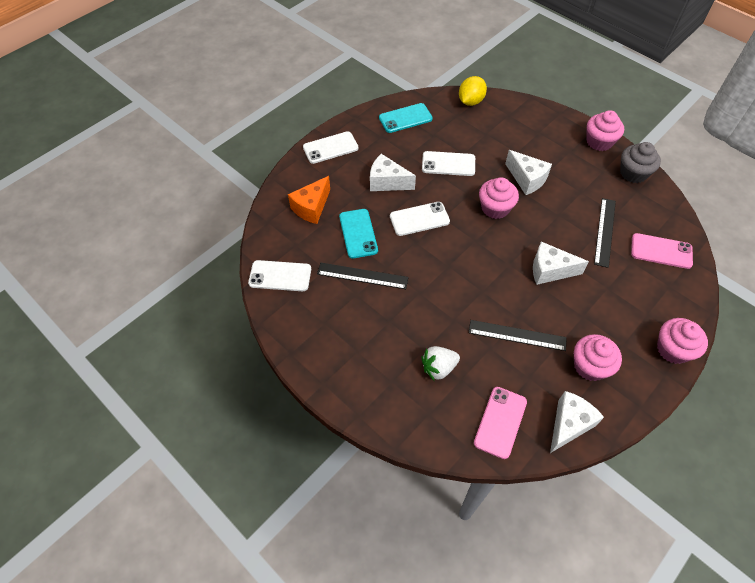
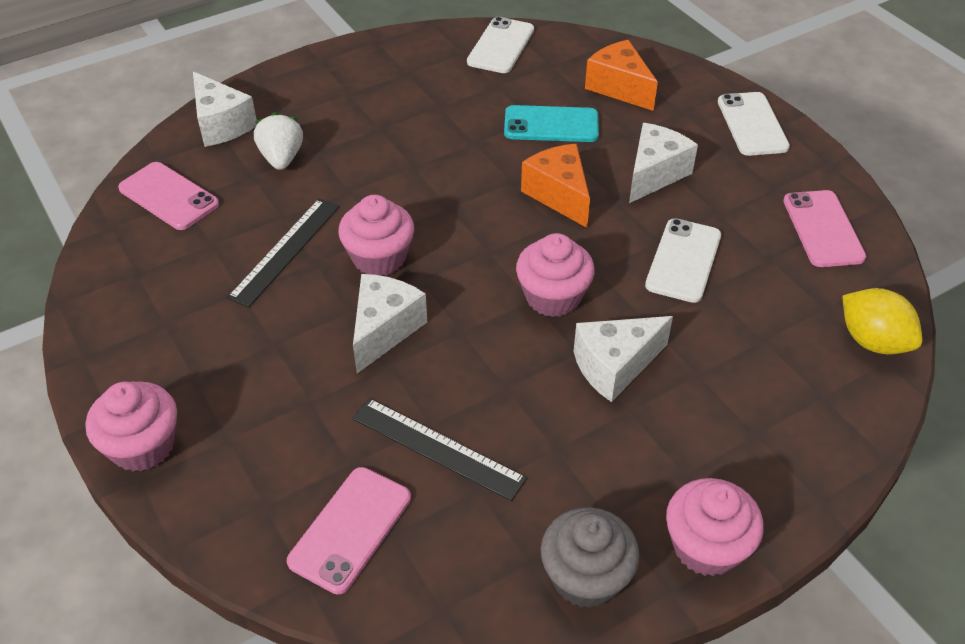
camera: 105 degrees right, 10 degrees down
(362, 275) = (469, 116): black ruler -> none
(405, 118) = (823, 229): turquoise phone -> pink phone
(419, 219) = (559, 195): white phone -> orange cheese
(568, 424) = (117, 263): white cheese -> white cheese (221, 124)
(590, 366) = (184, 319): pink cupcake -> pink cupcake (379, 258)

